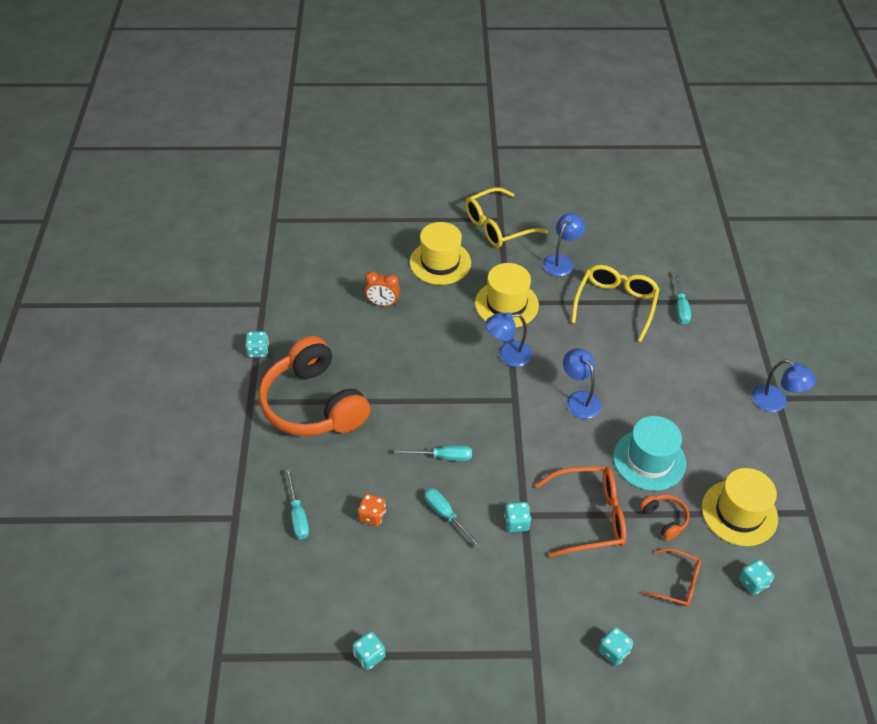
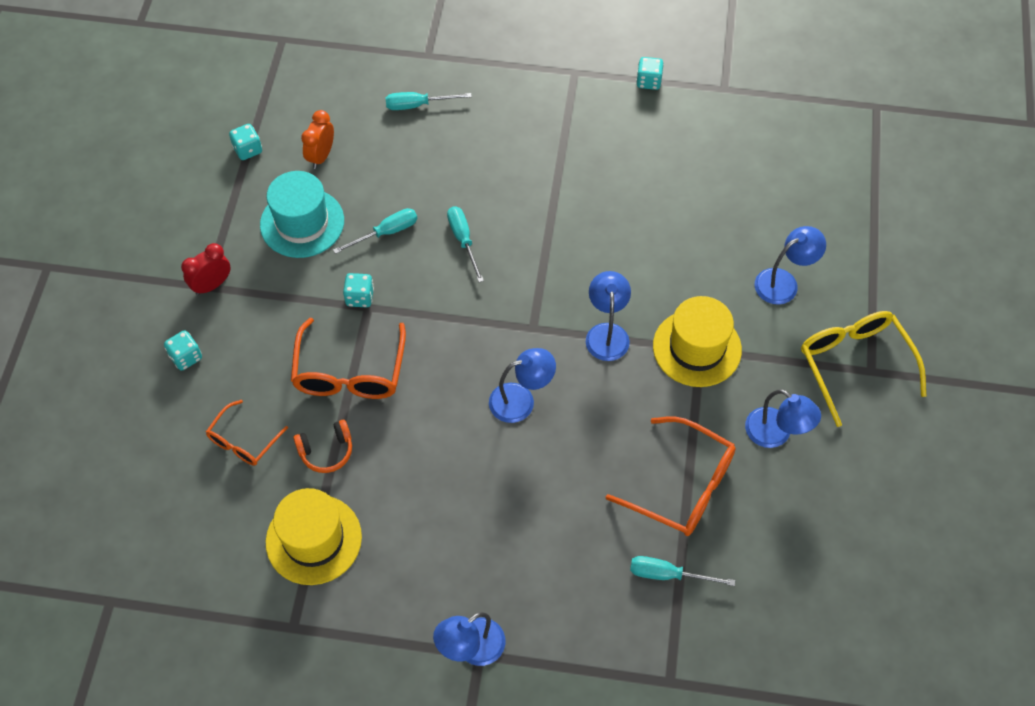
camera: 100 degrees right, 10 degrees up
(313, 404) = (561, 127): orange headphones -> none
(372, 516) = (401, 167): orange dice -> none
(383, 304) = (712, 209): orange clock -> orange clock (321, 156)
(440, 262) = (783, 282): yellow hat -> blue lamp
(443, 457) = (463, 240): turquoise screwdriver -> turquoise screwdriver turned 150 degrees clockwise
(533, 649) = (212, 285): none -> red clock
(615, 304) = (683, 486): yellow glasses -> orange glasses
(649, 460) = (412, 457): turquoise hat -> turquoise hat (302, 223)
(753, 583) = (220, 523): turquoise dice -> none

